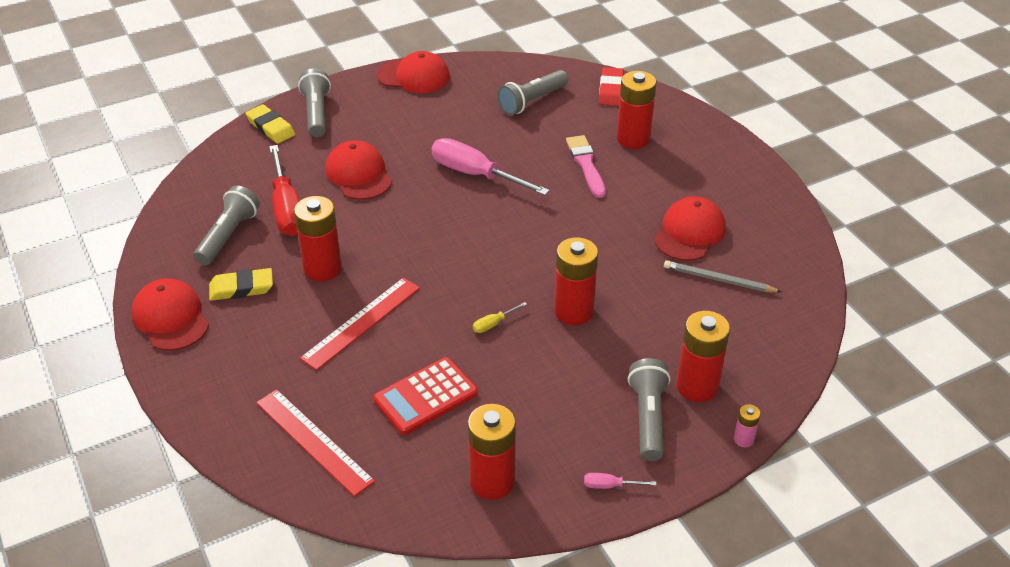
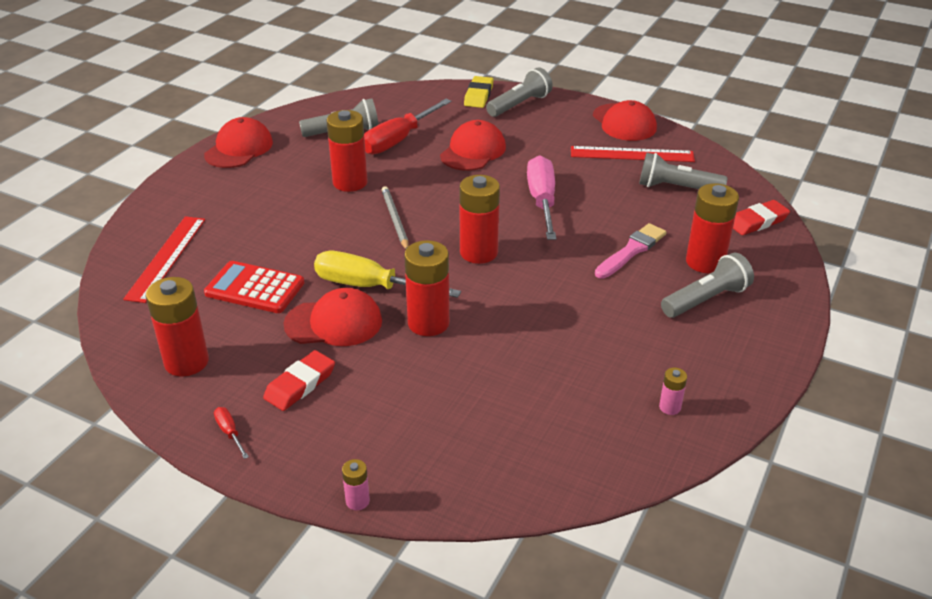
camera: 55 degrees right, 5 degrees down
(241, 288) = (295, 160): yellow eraser -> none
(362, 323) = (309, 224): red ruler -> red ruler (632, 154)
(493, 324) = (369, 286): yellow screwdriver -> yellow screwdriver, size x2.41
(585, 419) = (300, 384): none -> red eraser
(610, 486) = (229, 432): pink screwdriver -> red screwdriver
(648, 418) = (333, 423): grey flashlight -> grey flashlight (706, 300)
(689, 233) = (614, 350): red cap -> red cap (334, 323)
(697, 386) = (402, 439): red battery -> red battery (478, 252)
(719, 280) = (568, 396): grey pencil -> grey pencil (395, 220)
(767, 239) = (670, 407): none -> pink battery

